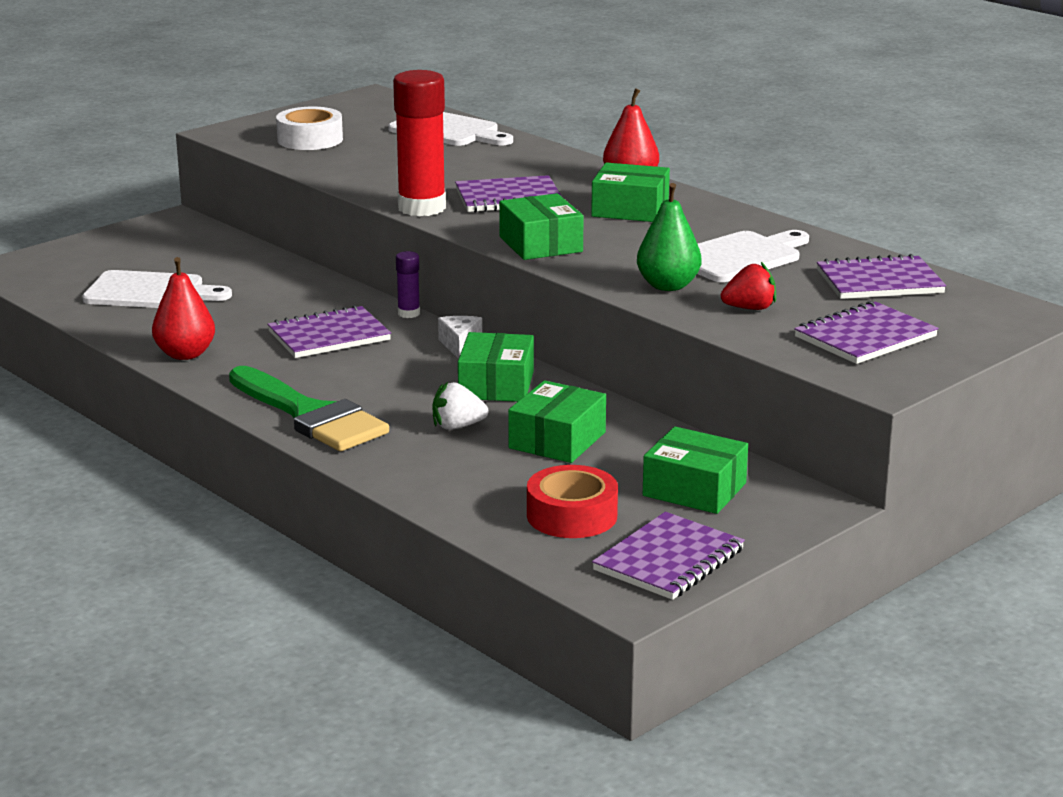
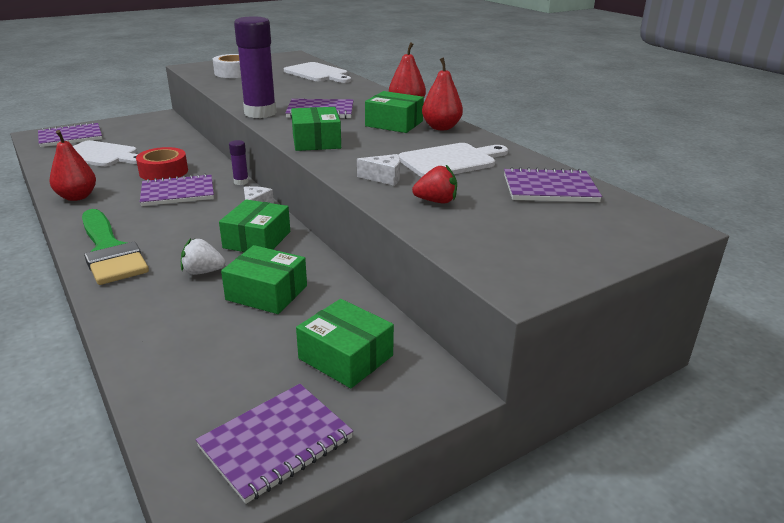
camera: 10 degrees right, 5 degrees up
(422, 208) = (260, 113): red glue stick -> purple glue stick
(557, 440) = (267, 293): green box -> green box turned 75 degrees clockwise
(572, 515) = (225, 373): red tape -> red tape (164, 172)
(668, 286) = (384, 178): green pear -> white cheese
(700, 210) = (441, 127): none -> red pear
(865, 337) = (520, 236): purple notebook -> purple notebook (70, 137)

